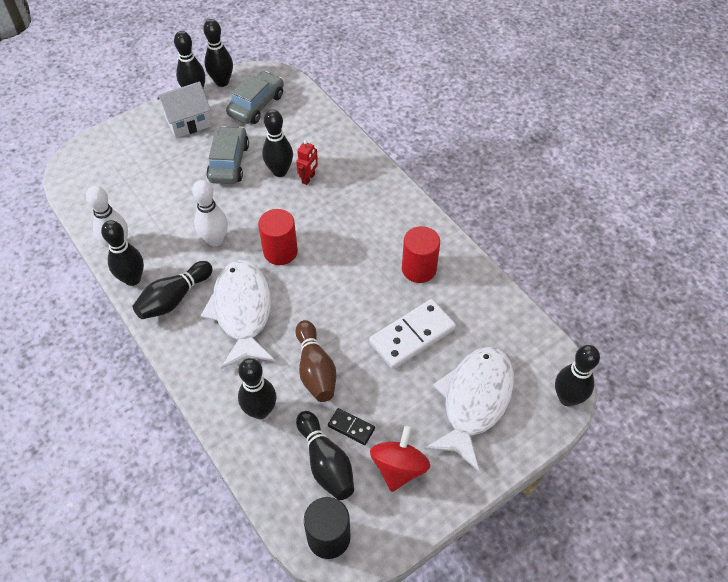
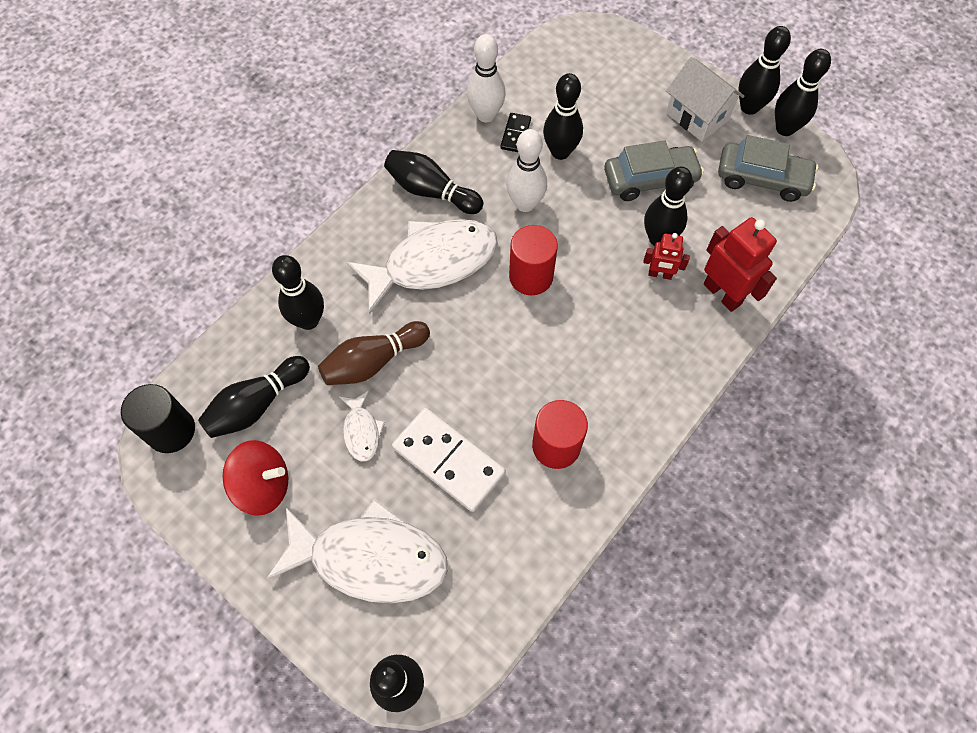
camera: 75 degrees right, 10 degrees up
(132, 279) = (446, 144): black bowling pin -> black bowling pin (560, 152)
(336, 151) = (722, 294): none -> red robot
(351, 427) = (306, 420): black domino -> black domino (515, 134)
(372, 388) = (362, 431): none -> white fish

